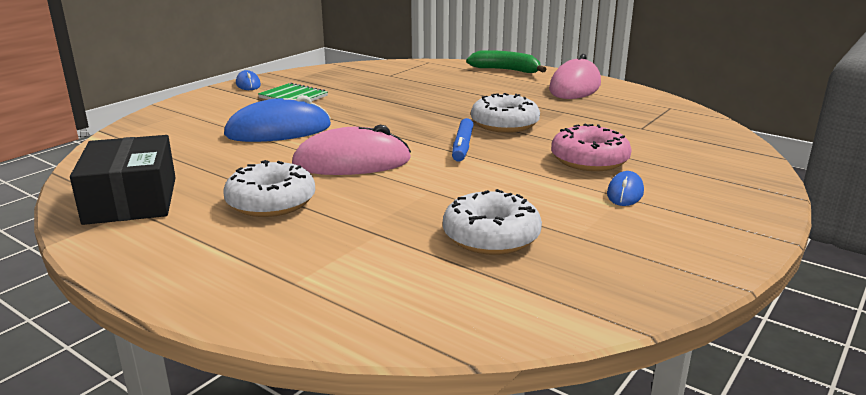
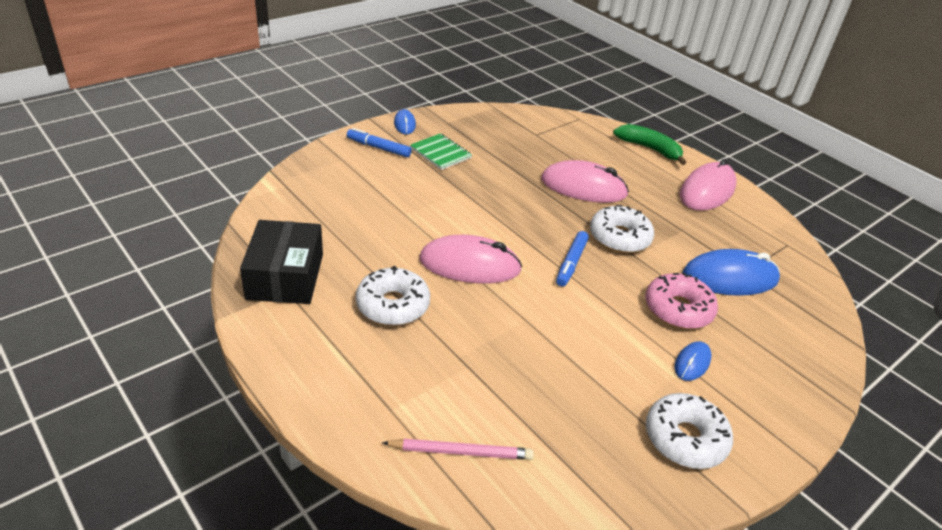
camera: 10 degrees right, 15 degrees up
(223, 101) = (378, 148): none -> blue marker
(278, 131) = (417, 204): blue mouse -> blue mouse (729, 278)
(394, 302) = (461, 452): none -> pink pencil
(452, 99) = (583, 187): none -> pink mouse
(491, 236) = (558, 393): white donut -> white donut (685, 438)

